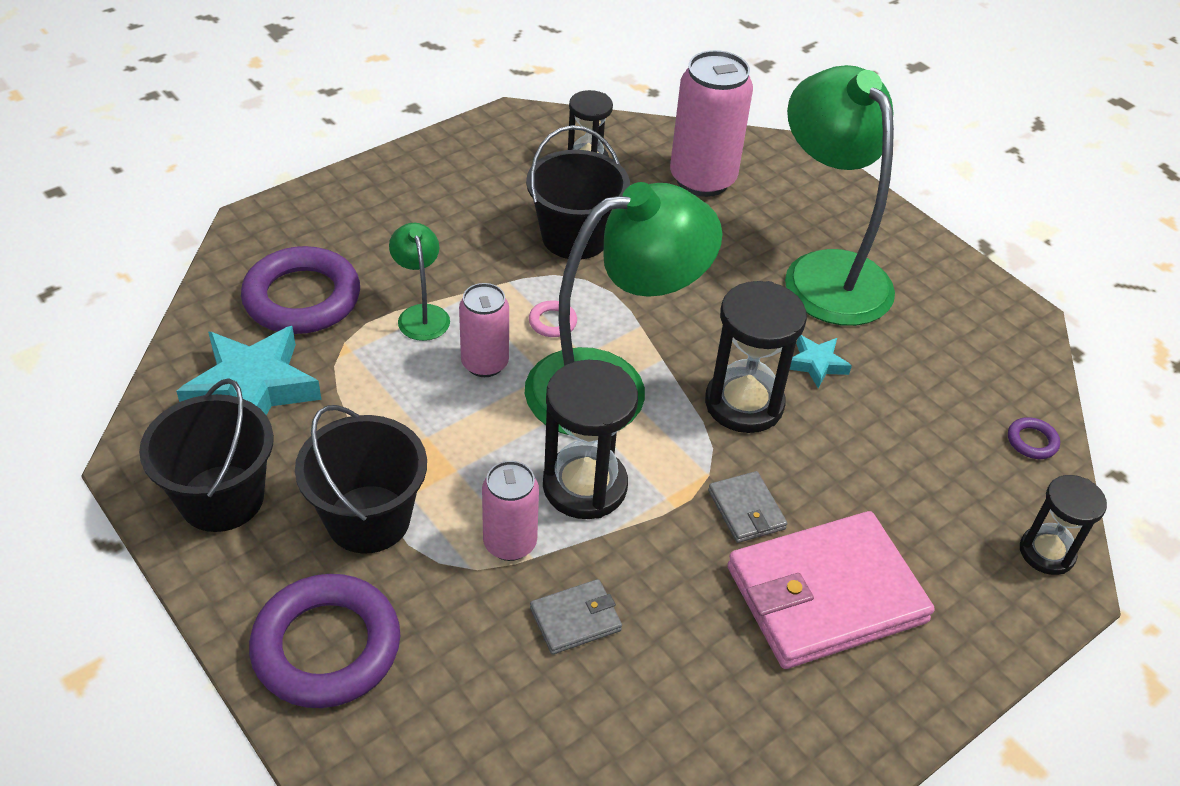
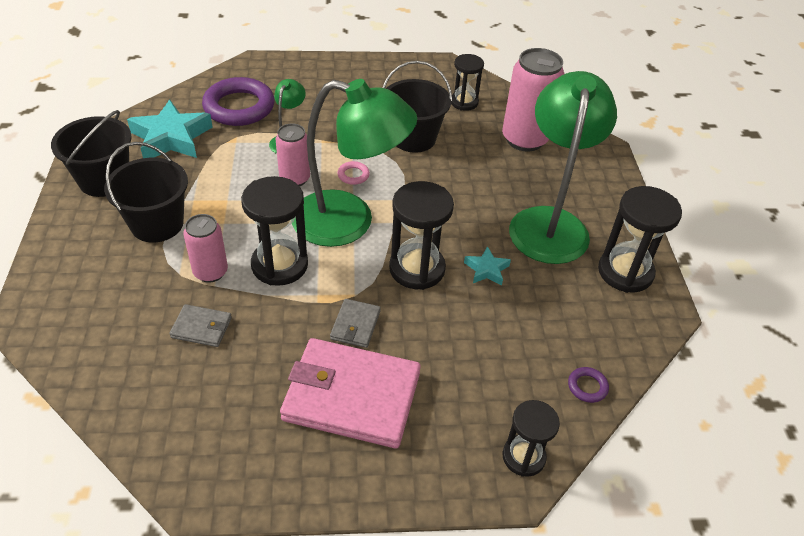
camera: 35 degrees right, 0 degrees up
(326, 647) = (74, 272): purple ring -> none
(950, 292) = (625, 272): none -> black hourglass

